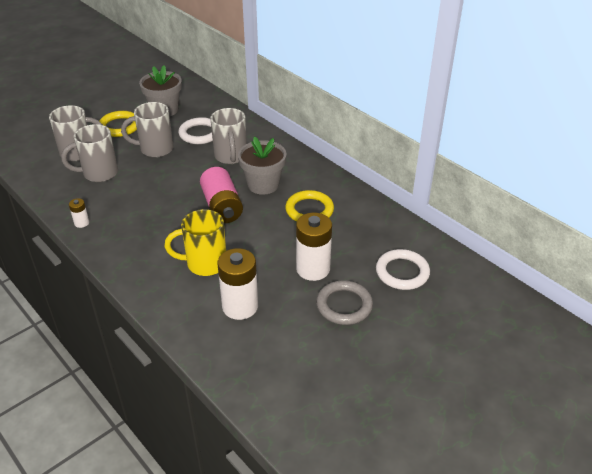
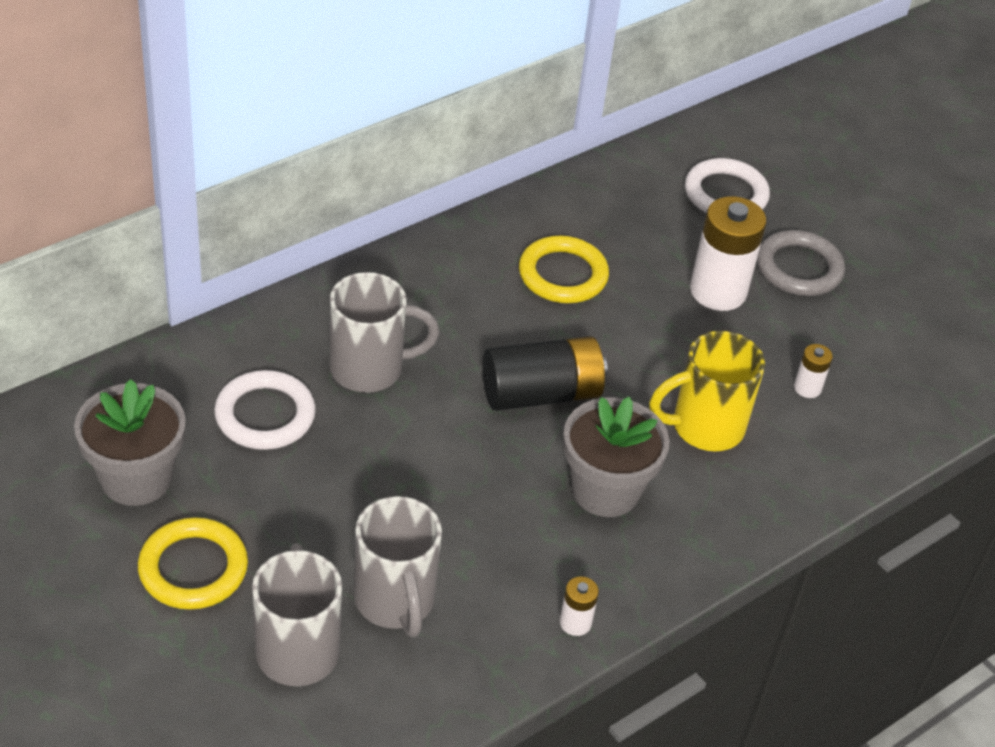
camera: 90 degrees left, 5 degrees up
(155, 149) = (313, 497): grey mug -> none
(205, 264) = (704, 427): yellow mug -> yellow mug turned 75 degrees clockwise
(222, 207) = (541, 394): pink battery -> black battery
(240, 306) = (807, 388): white battery -> white battery, size x0.47
(263, 184) = (476, 328): grey flower pot -> grey flower pot (605, 490)

